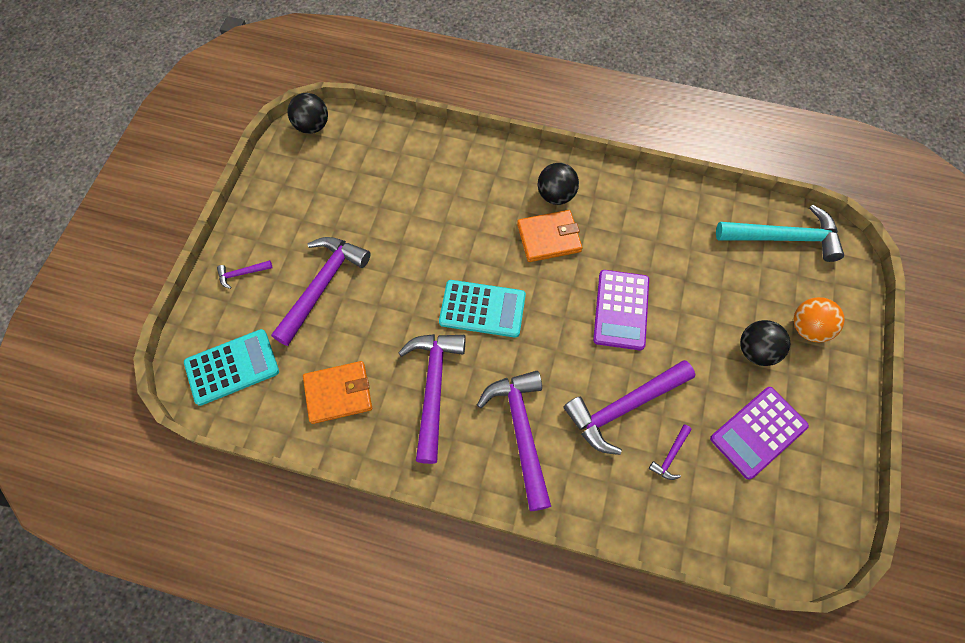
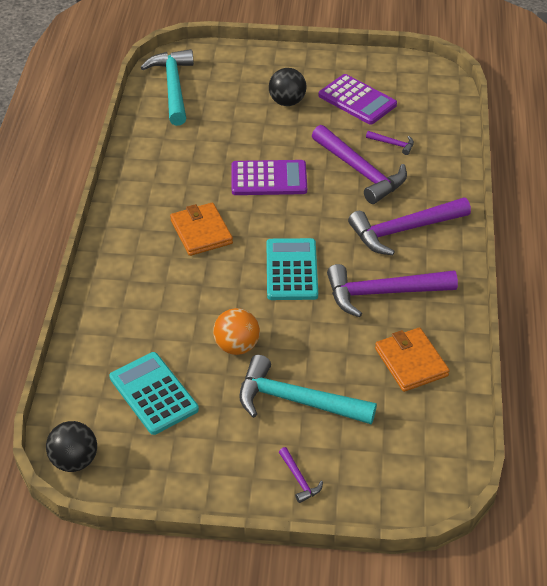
camera: 100 degrees left, 20 degrees down
(232, 367) = (412, 458): turquoise calculator -> turquoise calculator (153, 393)
(322, 286) = (296, 401): purple hammer -> turquoise hammer
(556, 195) = (149, 231): black ball -> none
(808, 328) = (259, 75): orange ball -> orange ball (236, 346)

